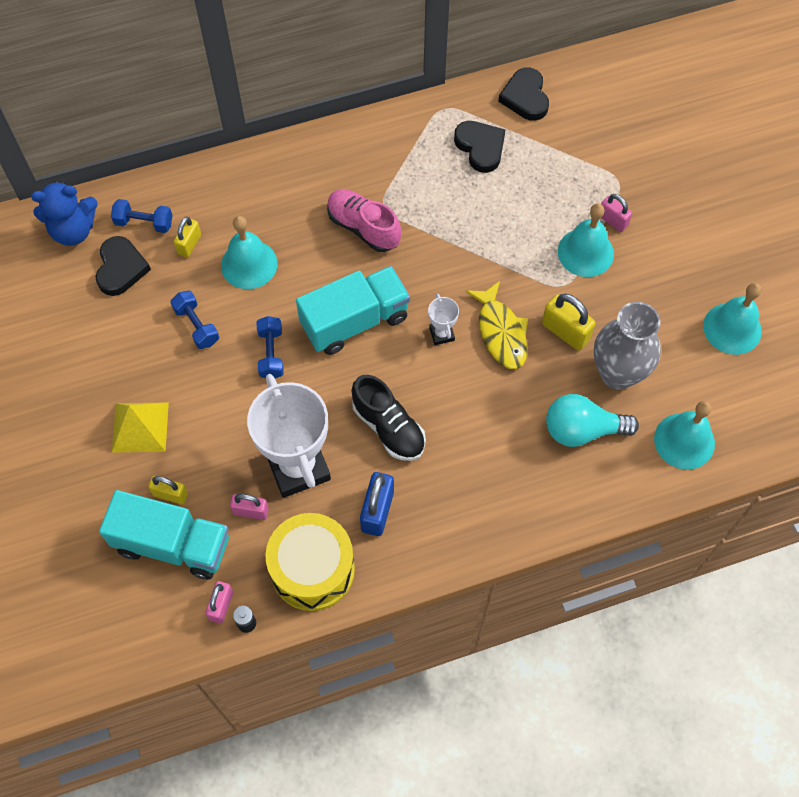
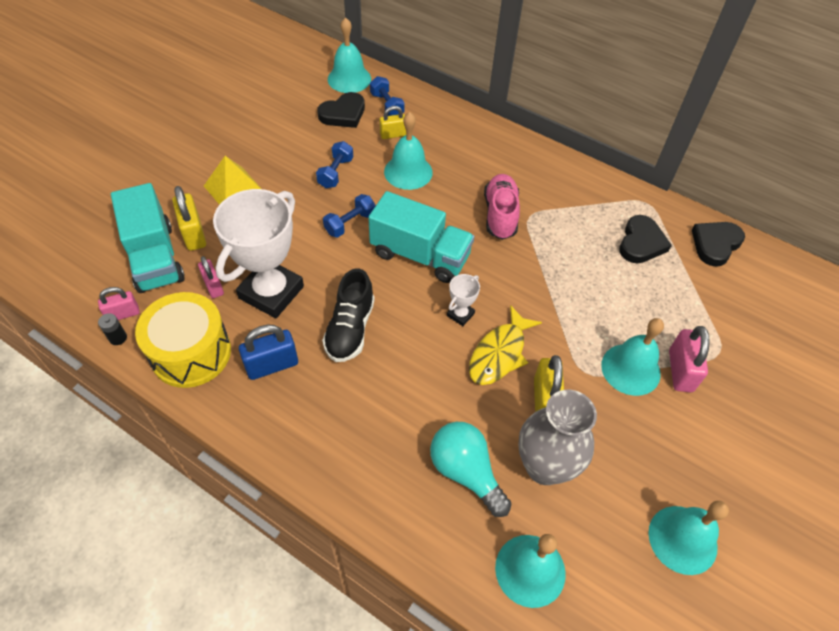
camera: 50 degrees right, 10 degrees down
(73, 230) = (349, 79): blue teddy bear -> turquoise bell
(170, 494) = (194, 234): yellow padlock -> yellow padlock, size x1.53
(612, 220) = (680, 371): pink padlock -> pink padlock, size x1.53

